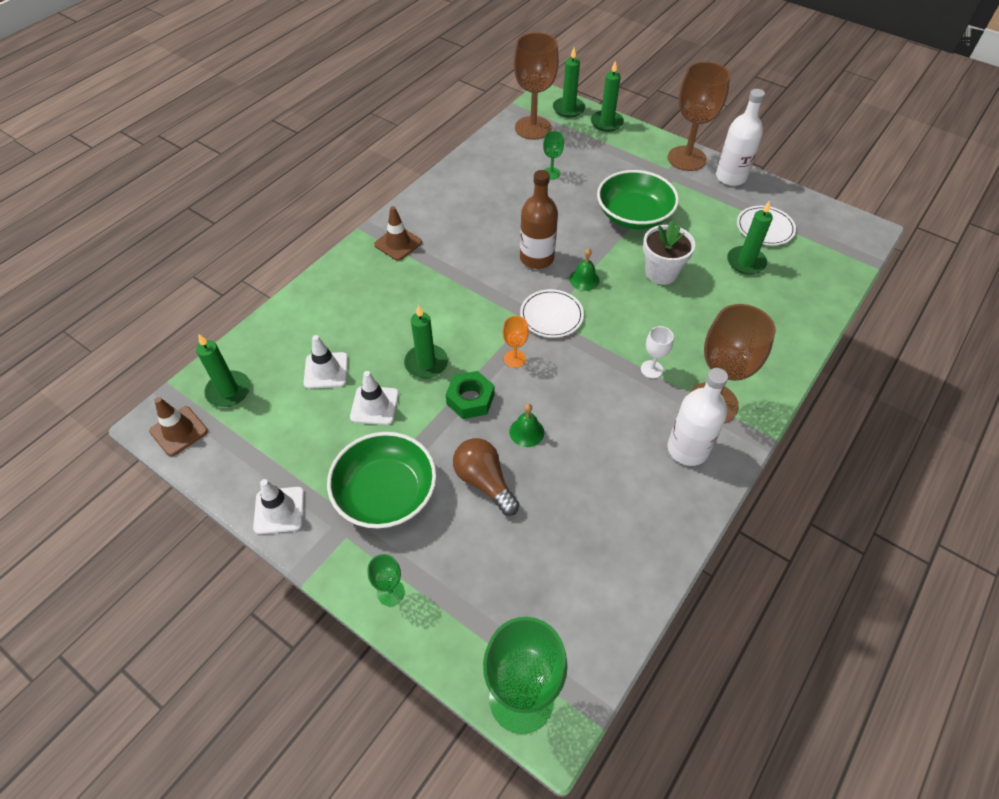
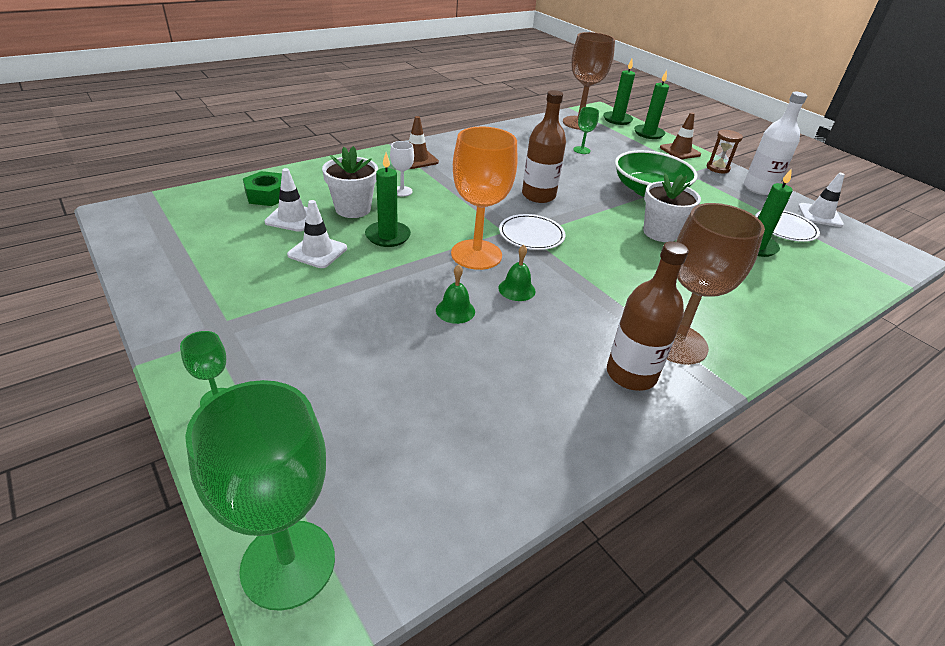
camera: 15 degrees right, 15 degrees down
(179, 431) = (131, 222): brown traffic cone -> brown traffic cone (680, 151)
(228, 391) = (197, 209): green candle -> none
(279, 510) = (166, 300): white traffic cone -> white traffic cone (819, 215)
(375, 338) = (353, 209): none -> white flower pot
(386, 493) = (278, 317): green bowl -> none
(470, 399) = (413, 271): green nut -> green nut (267, 195)
(484, 482) = (385, 337): brown light bulb -> none
(514, 359) = (476, 254): orange goblet -> orange goblet, size x2.17
(584, 279) = (578, 219): green bell -> green bell (516, 289)
(651, 369) = (618, 298): white goblet -> white goblet (402, 191)
(686, 158) = (717, 168): brown goblet -> brown hourglass
(687, 449) = (631, 374): white bottle -> brown bottle

